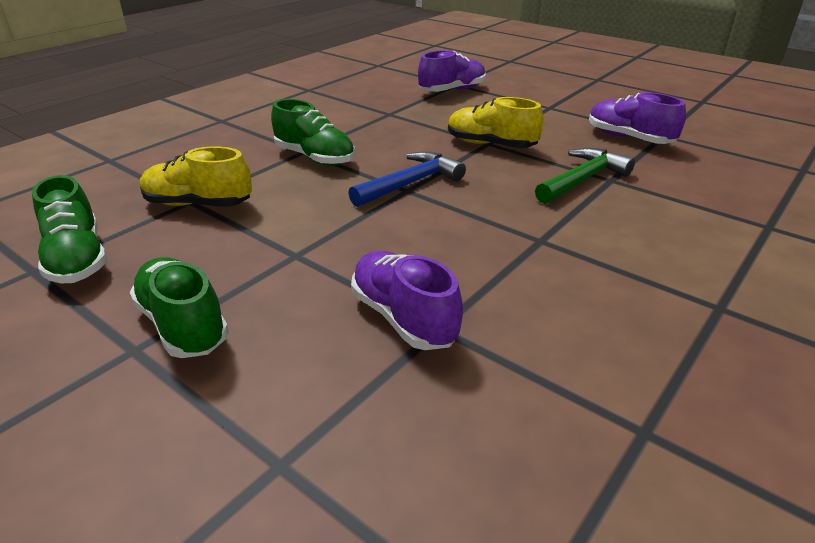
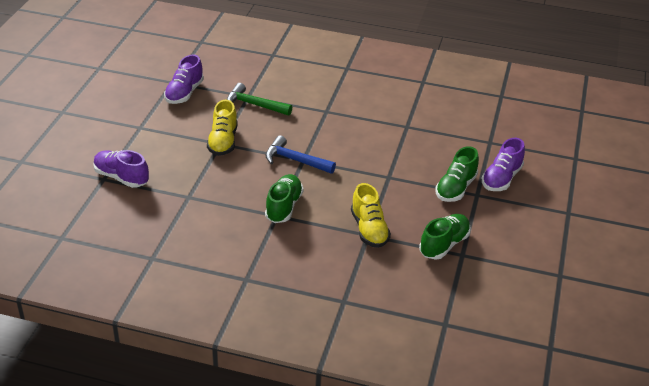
camera: 115 degrees left, 5 degrees up
(404, 317) = (408, 135): purple shoe -> purple shoe (501, 179)

